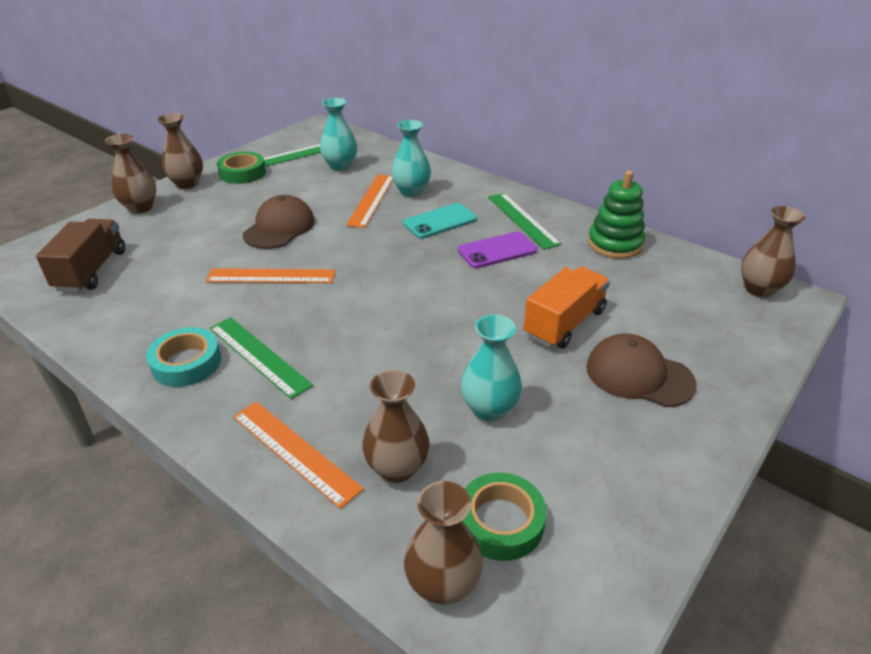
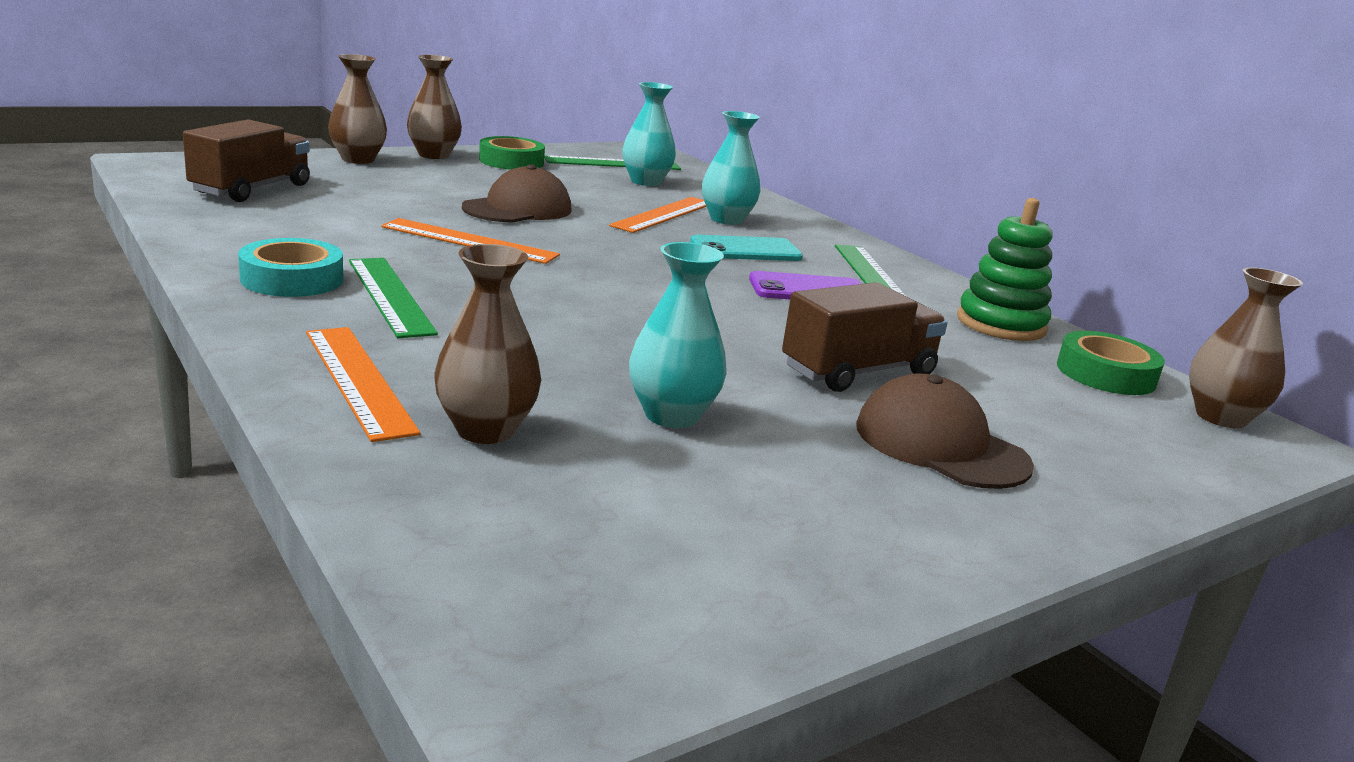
camera: 15 degrees right, 15 degrees down
(443, 585) = (450, 549): brown vase -> none
(501, 522) = (594, 518): green tape -> green tape (1105, 374)
(564, 323) = (858, 372): orange truck -> brown truck

